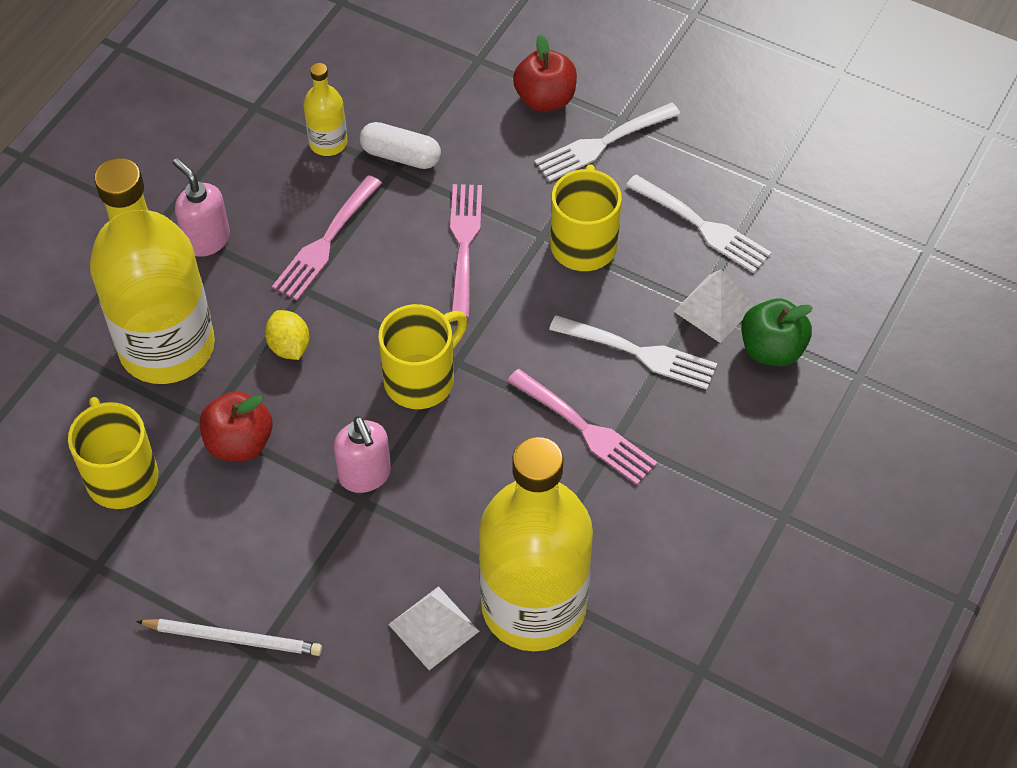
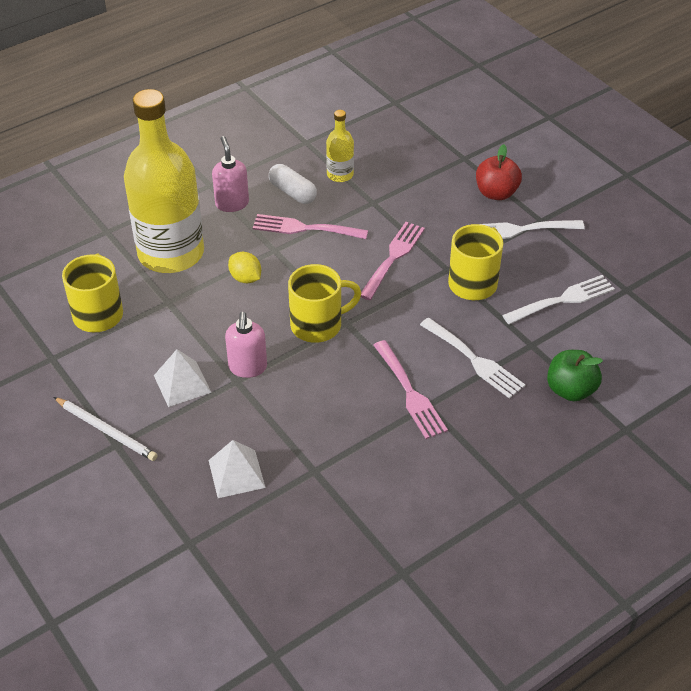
camera: 25 degrees right, 10 degrees down
(239, 443) = (181, 321): red apple -> none
(289, 346) = (245, 278): yellow lemon -> yellow lemon turned 45 degrees counterclockwise
(325, 242) = (304, 228): pink fork -> pink fork turned 45 degrees clockwise
(401, 156) = (382, 196): white capsule -> white capsule (292, 192)
(533, 606) = (311, 486): yellow bottle -> none
(702, 226) = (563, 299): white fork -> white fork turned 90 degrees counterclockwise
(714, 308) = (543, 351): white pyramid -> white pyramid (182, 383)

